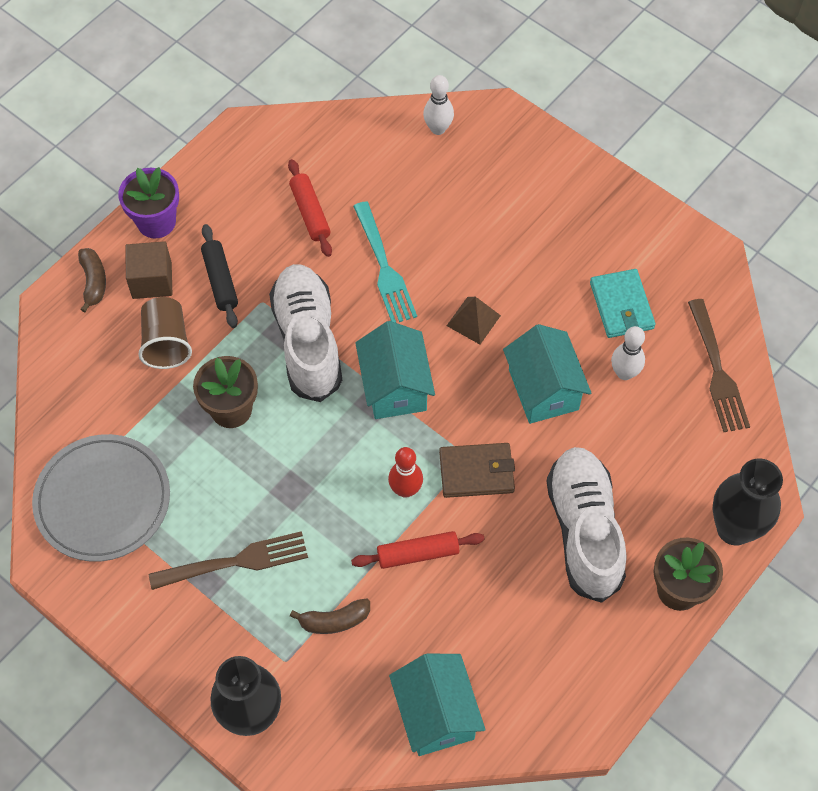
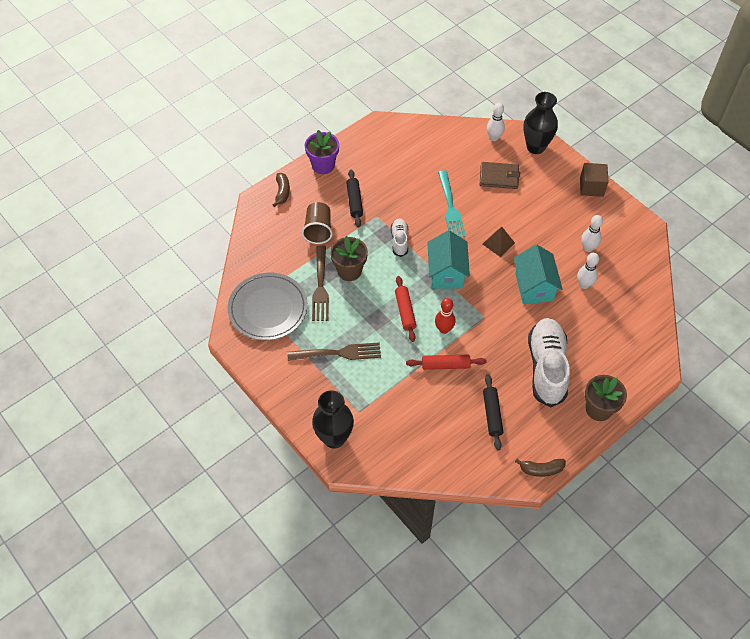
camera: 10 degrees right, 5 degrees down
(152, 280) = (315, 196): brown cube -> brown cube (591, 187)
(307, 341) = (399, 241): white shoe -> white shoe, size x0.50
(310, 213) = (412, 172): red rolling pin -> red rolling pin (405, 311)
(334, 620) = (390, 394): brown banana -> brown banana (541, 469)
(436, 714) = (442, 454): turquoise house -> none
(476, 472) = (487, 326): brown wallet -> brown wallet (499, 177)
(507, 628) = (492, 414): none -> black rolling pin
(621, 306) = (588, 248): turquoise wallet -> white bowling pin
(716, 370) = (640, 291): brown fork -> brown fork (320, 286)
(734, 529) = (637, 380): black vase -> black vase (535, 147)

